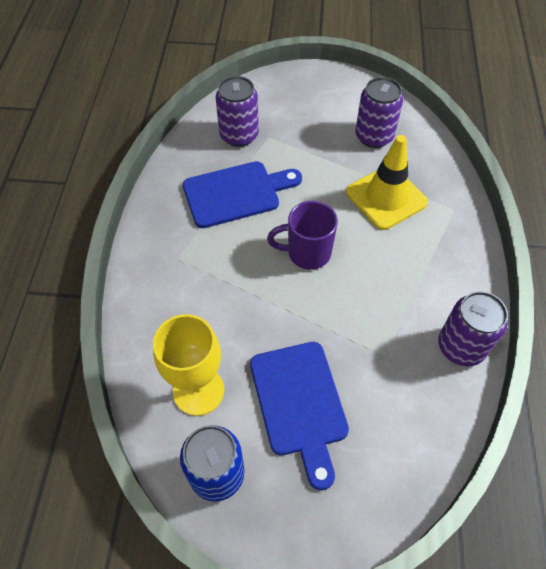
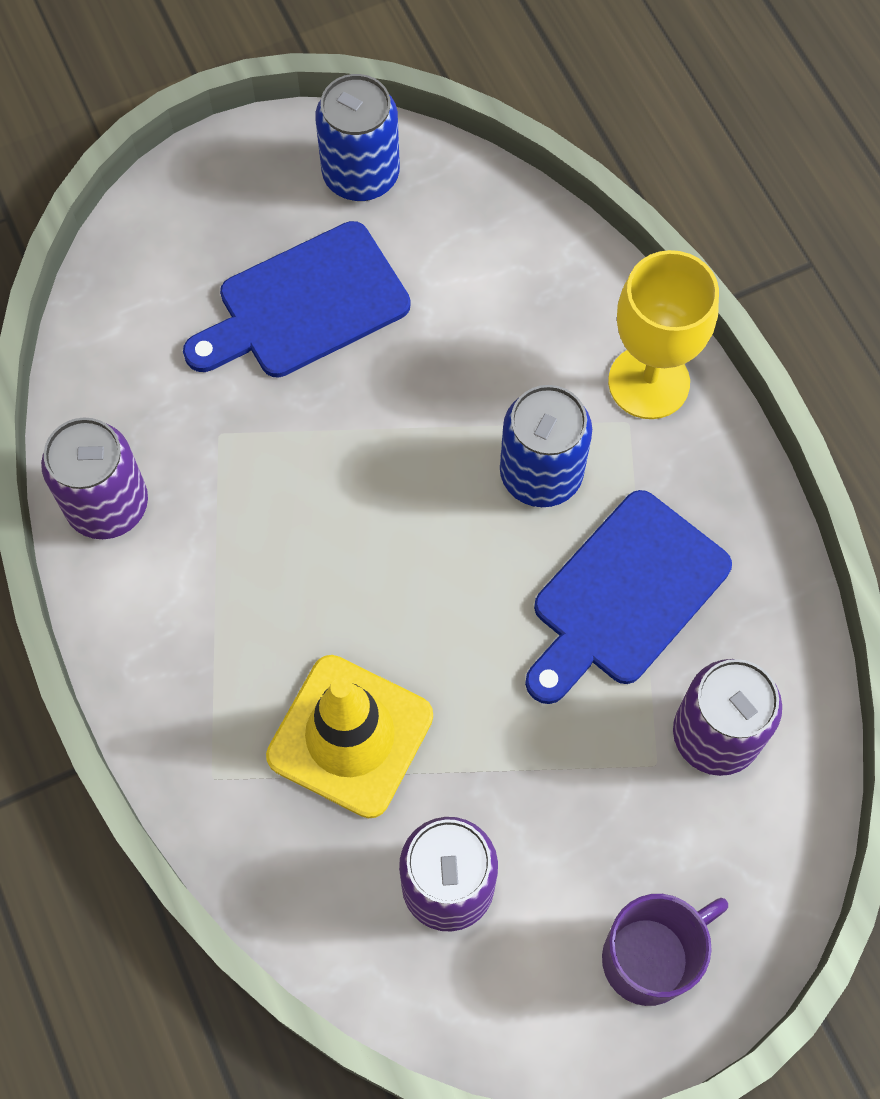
camera: 150 degrees right, 10 degrees up
(198, 391) = (452, 253): yellow goblet -> yellow goblet (648, 382)
(235, 256) = (541, 474): none -> blue can
(300, 404) = (305, 305): blue cutting board -> blue cutting board turned 75 degrees counterclockwise
(307, 253) = (428, 542): purple mug -> purple mug (650, 957)

